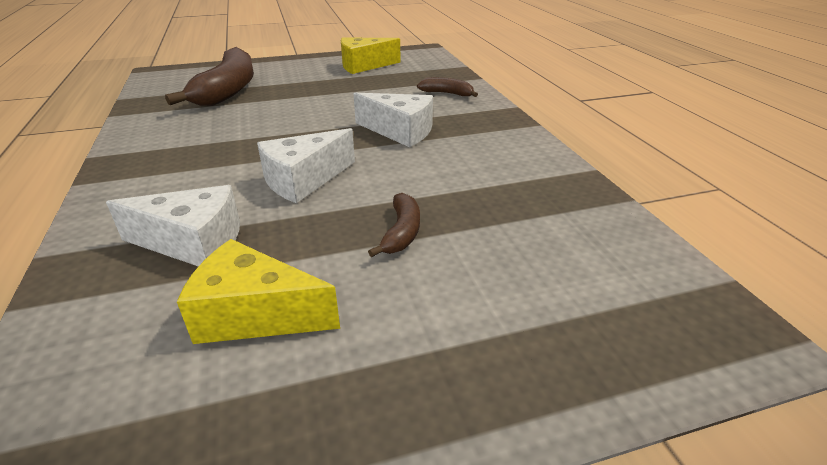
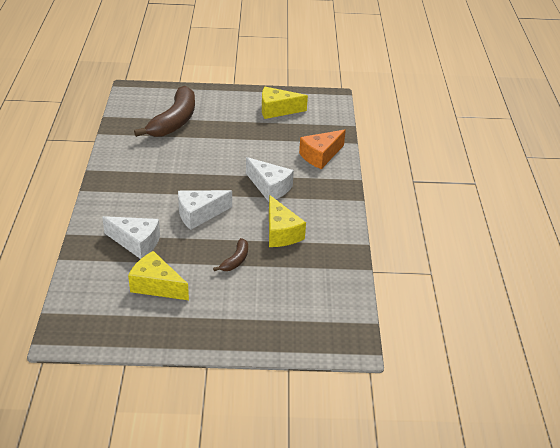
camera: 15 degrees right, 5 degrees up
(447, 93) = (320, 156): brown banana -> orange cheese
(454, 179) = (281, 233): none -> yellow cheese

